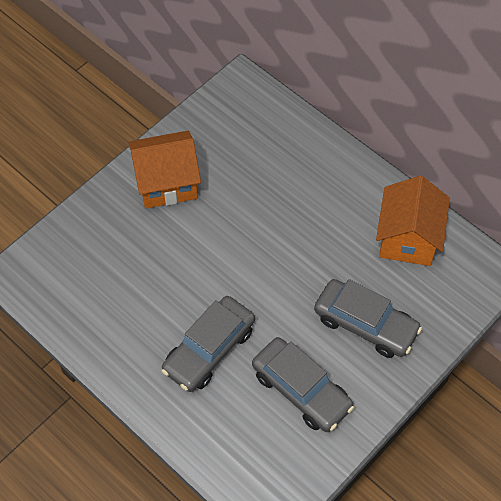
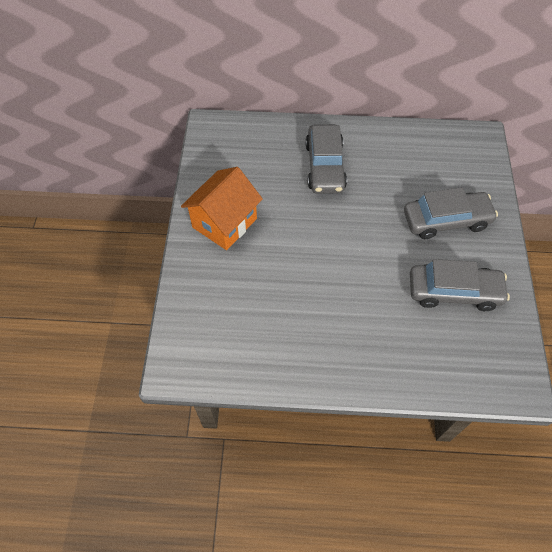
camera: 40 degrees left, 0 degrees up
(209, 349) = (369, 312): grey car -> grey car (324, 166)
(408, 238) = (414, 151): orange house -> none

